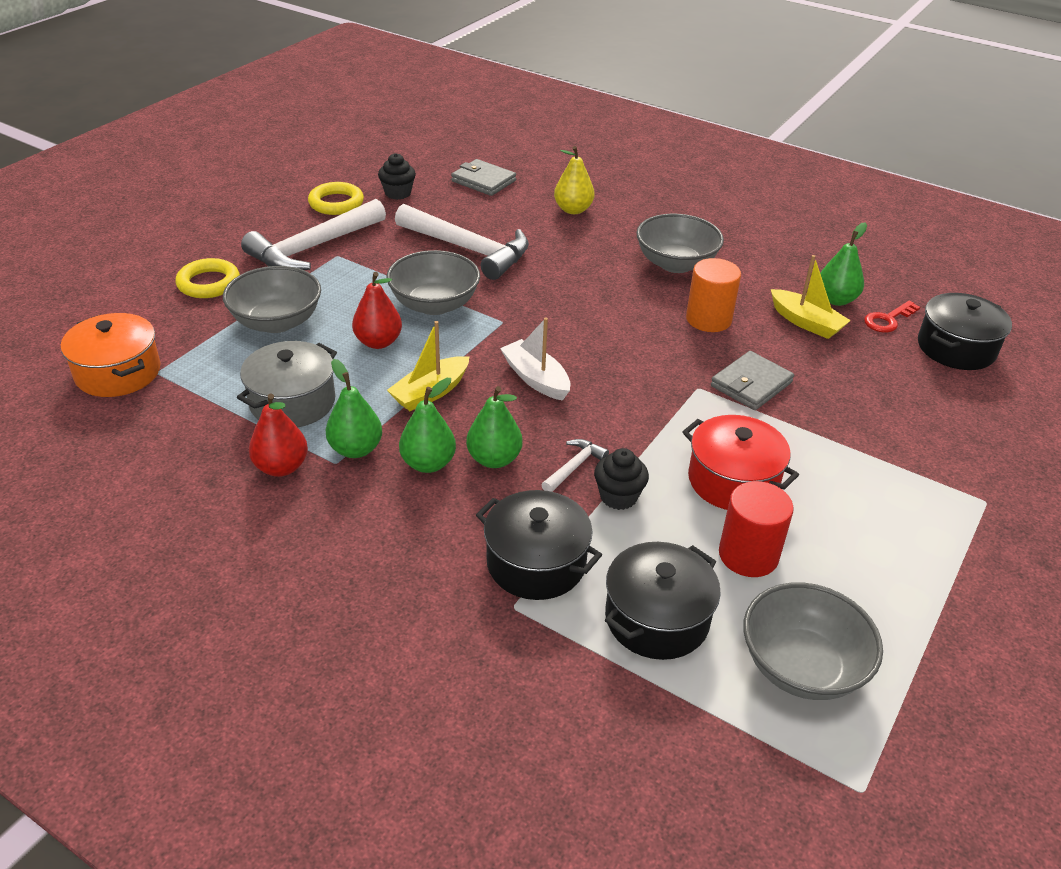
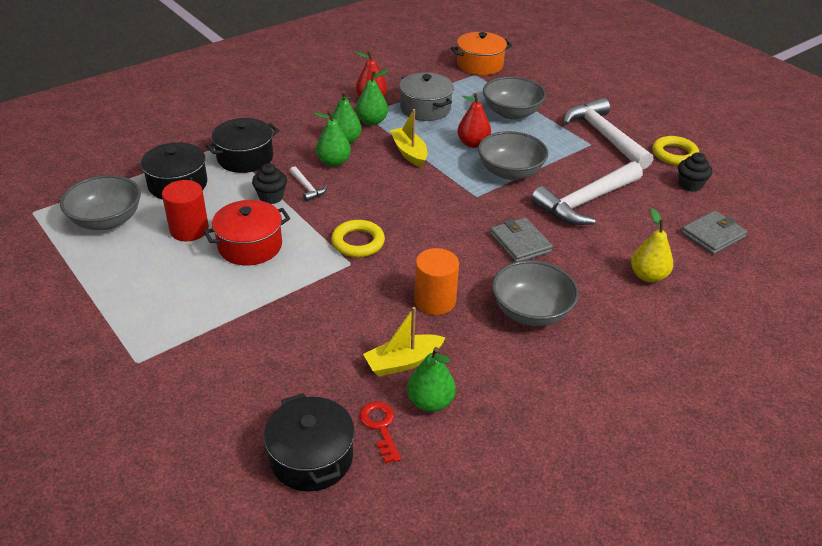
camera: 110 degrees right, 0 degrees up
(209, 283) = (566, 96): yellow ring -> yellow ring (358, 242)
(536, 379) = (401, 194): white boat -> none
(751, 384) = (339, 292): grey wallet -> grey wallet (520, 243)

